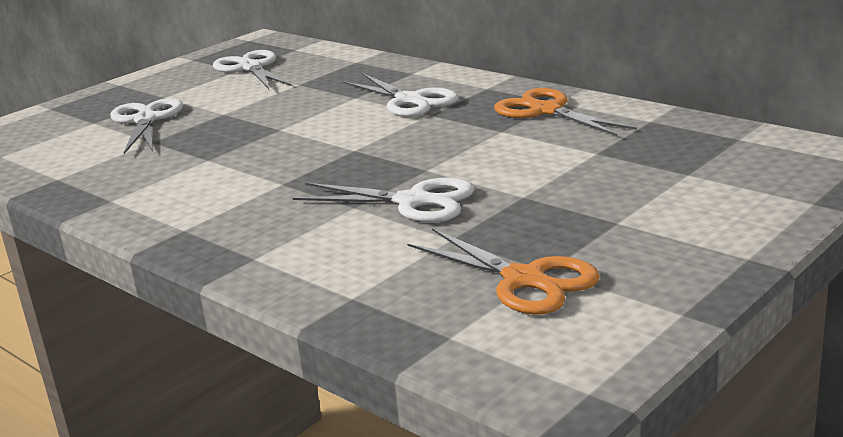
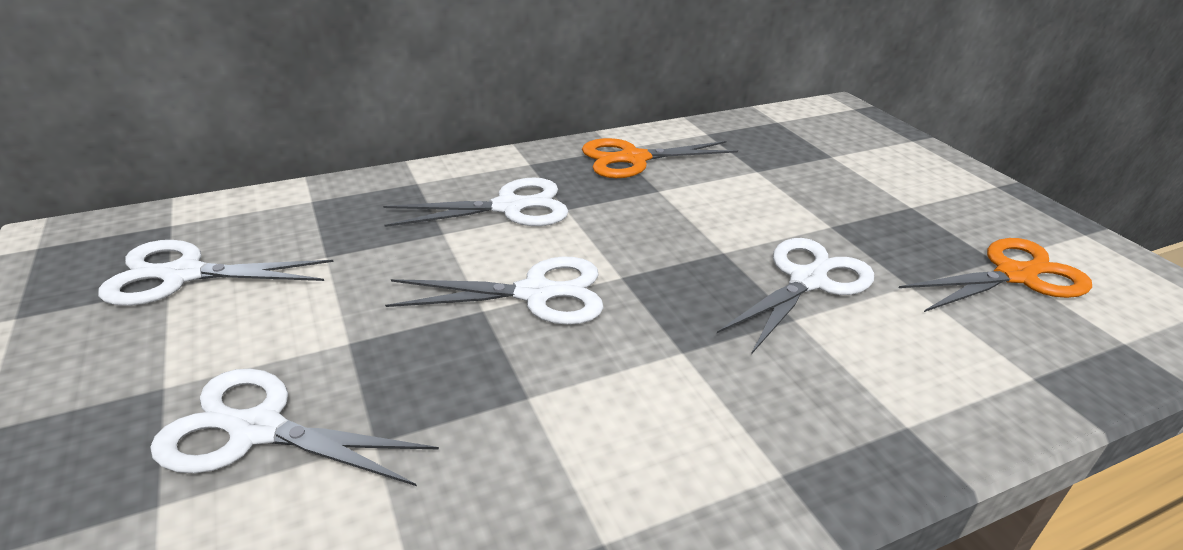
camera: 70 degrees left, 10 degrees up
(309, 135) = (535, 293): none -> white scissors

